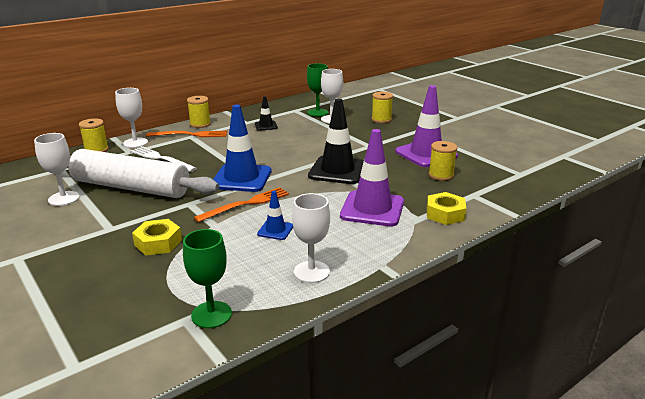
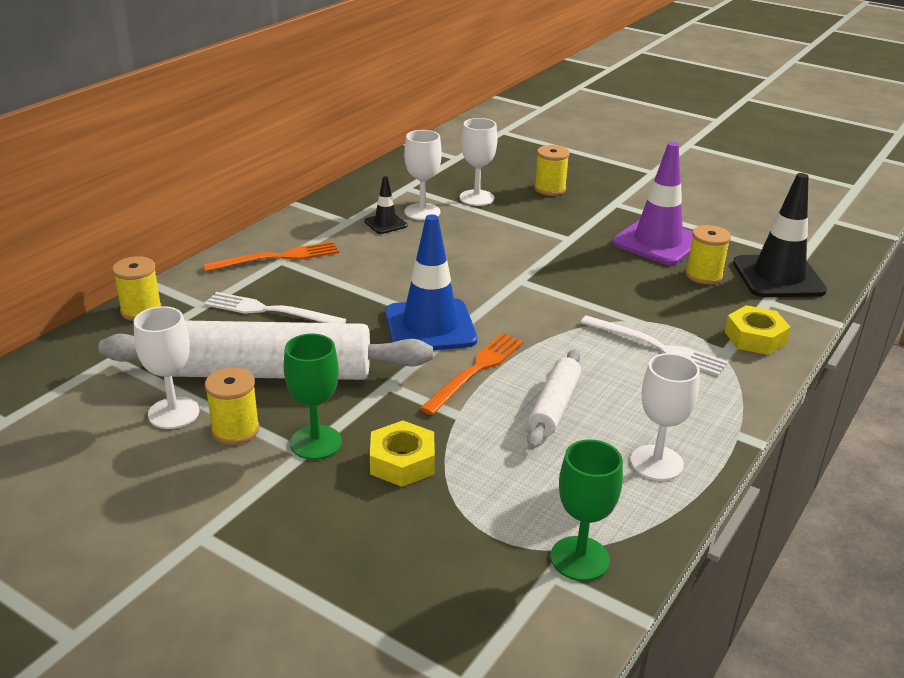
camera: 20 degrees left, 5 degrees up
(135, 143) = (197, 286): white goblet -> white goblet (422, 212)
(200, 124) = (275, 234): yellow spool -> yellow spool (235, 430)
(275, 230) = (554, 407): blue traffic cone -> white rolling pin
(317, 112) = (445, 188): green goblet -> green goblet (316, 442)
(337, 170) = (559, 290): black traffic cone -> black traffic cone (778, 277)
(372, 209) = (657, 347): purple traffic cone -> white fork

